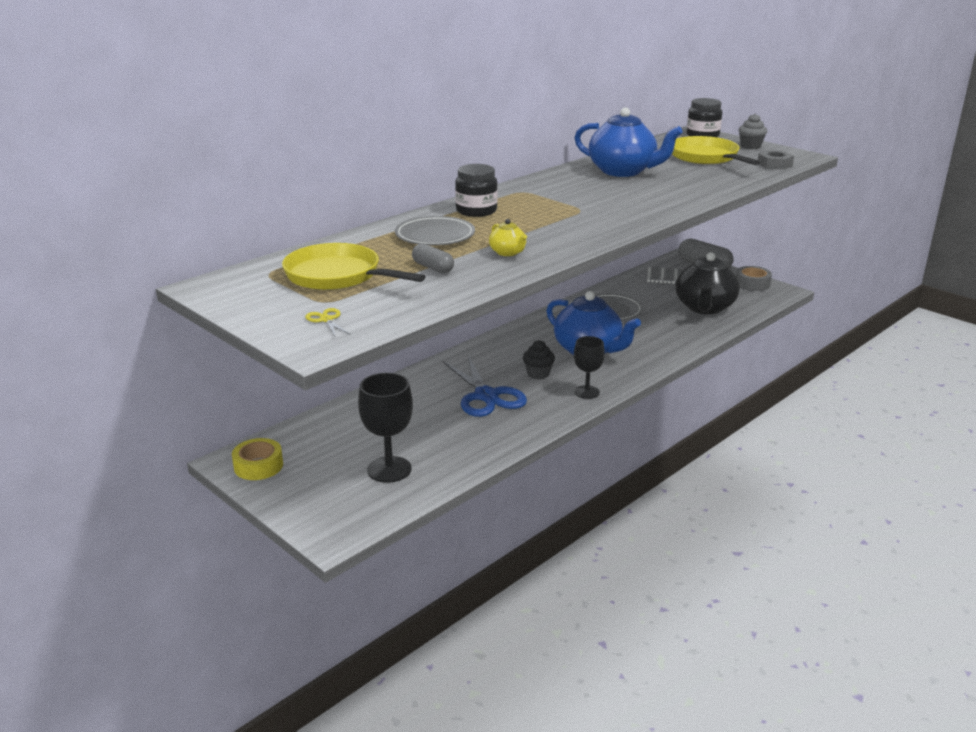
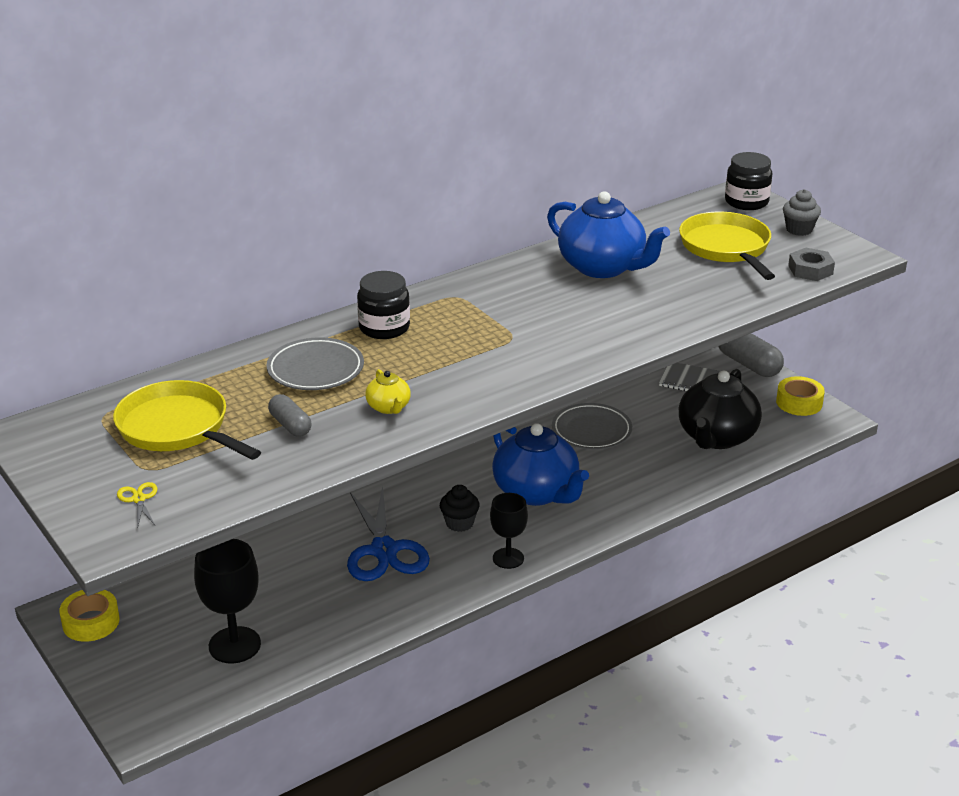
camera: 10 degrees right, 5 degrees up
(752, 284) = (799, 403): grey tape -> yellow tape

